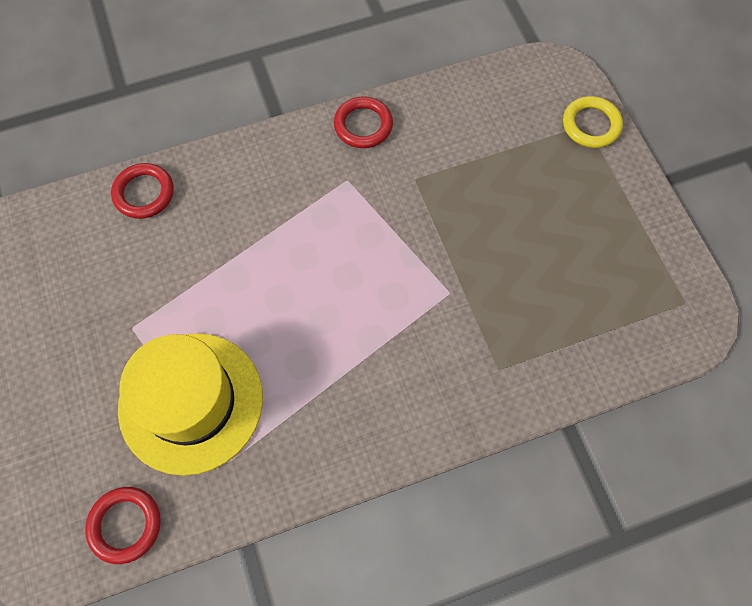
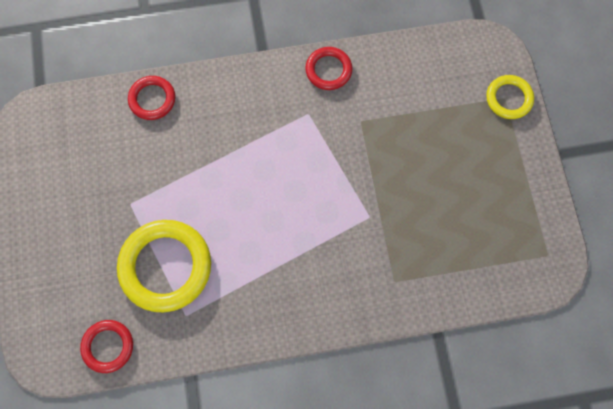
camera: 10 degrees right, 5 degrees up
(191, 402) = (165, 267): yellow hat -> yellow ring

